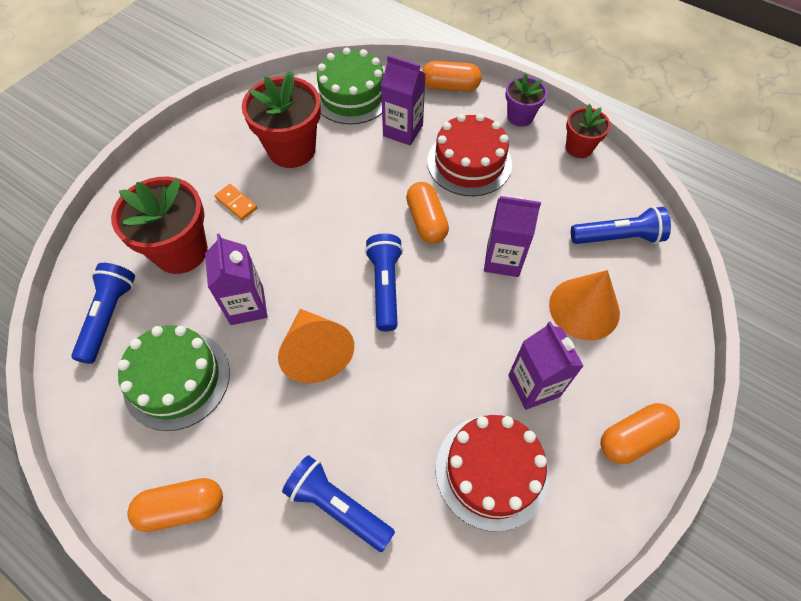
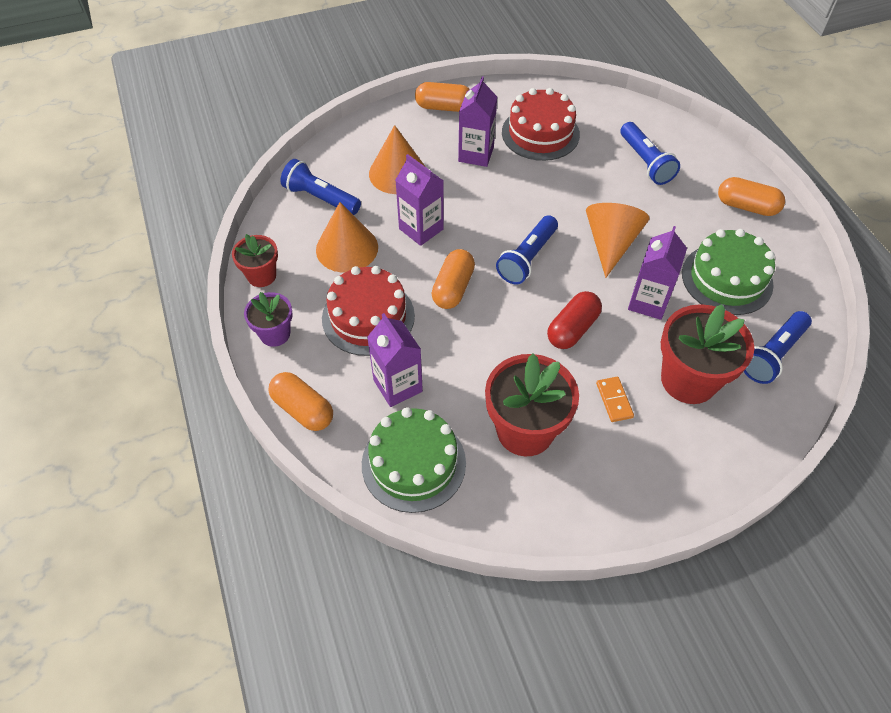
camera: 145 degrees left, 5 degrees down
(302, 242) = (572, 329): none -> red capsule
(543, 205) = (347, 248): none -> orange cone

